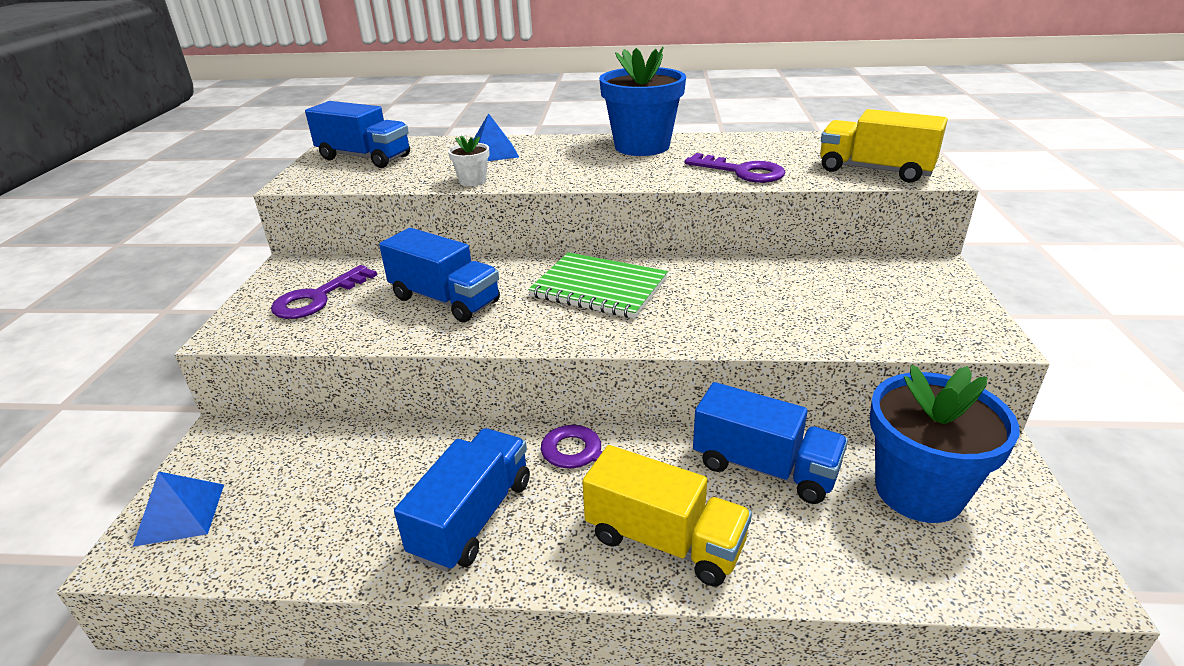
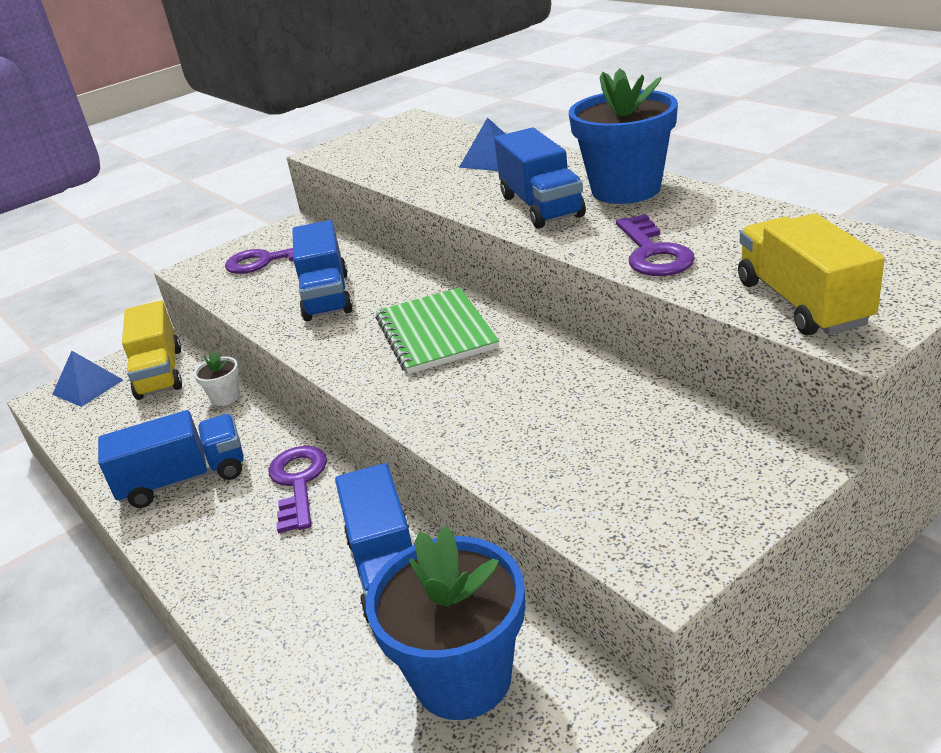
camera: 50 degrees right, 0 degrees up
(364, 158) = (400, 139): blue truck -> blue truck (541, 206)
(472, 181) = (423, 188): white flower pot -> white flower pot (225, 397)
(664, 541) = (244, 572): yellow truck -> yellow truck (160, 373)

